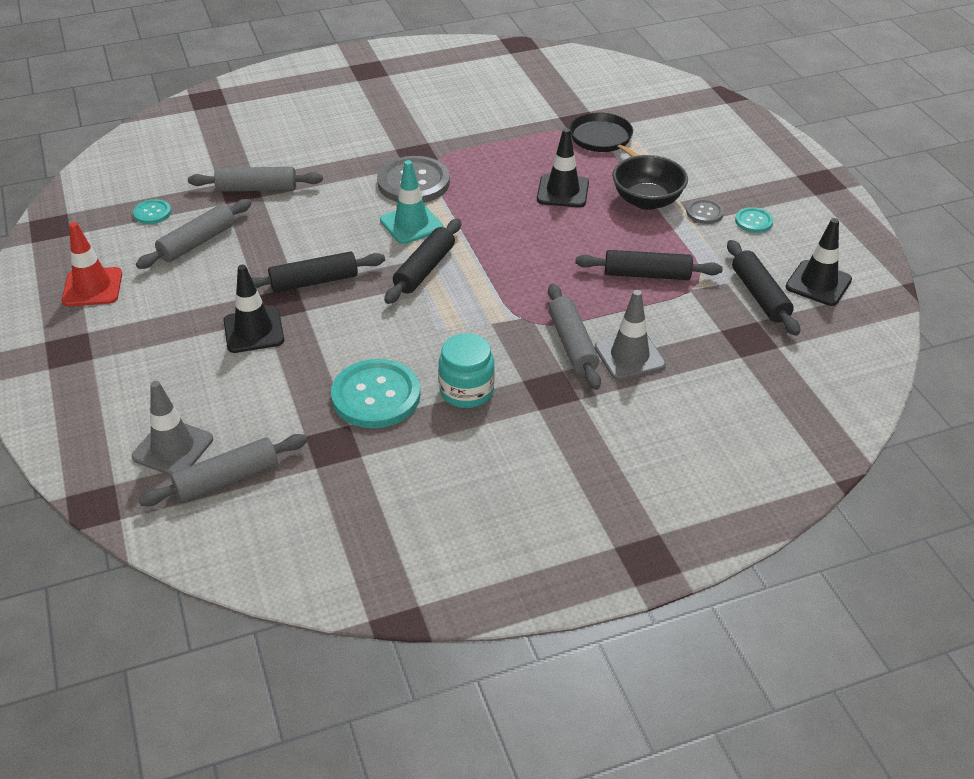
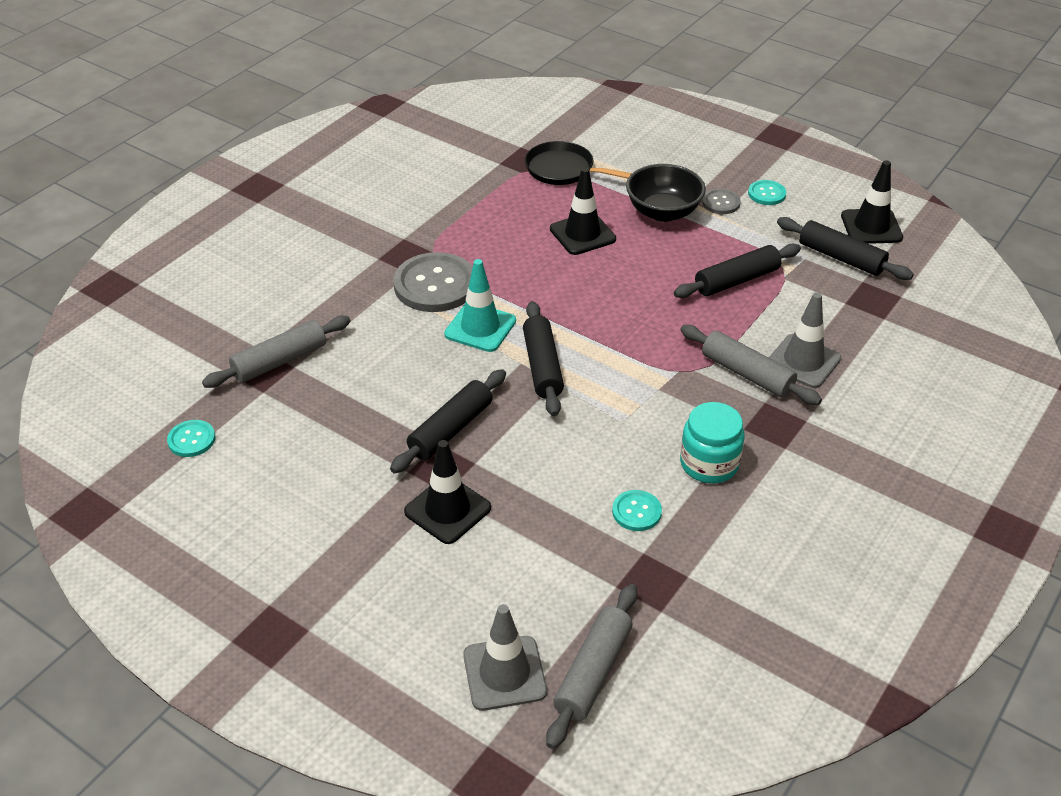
camera: 35 degrees left, 0 degrees up
(92, 287) = (217, 553): red traffic cone -> none
(197, 242) = (281, 448): grey rolling pin -> none
(376, 396) = (636, 512): turquoise button -> turquoise button, size x0.49

